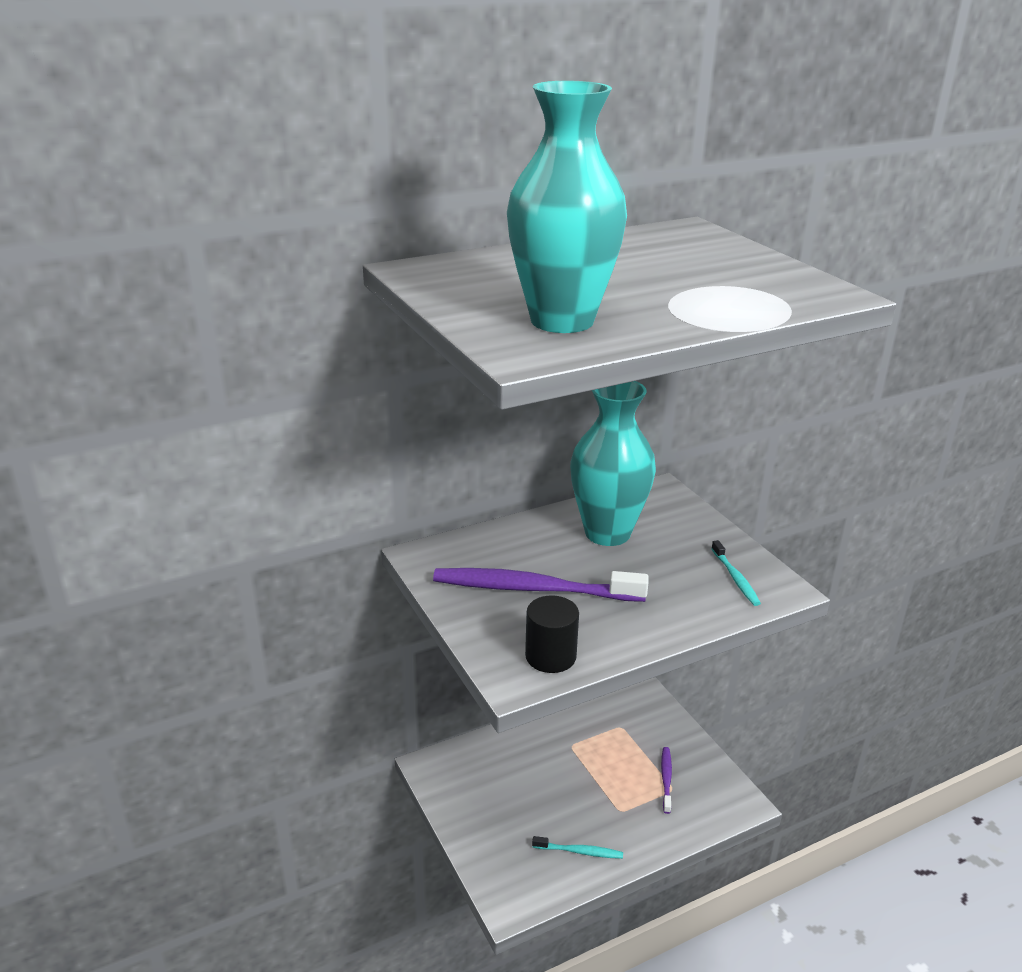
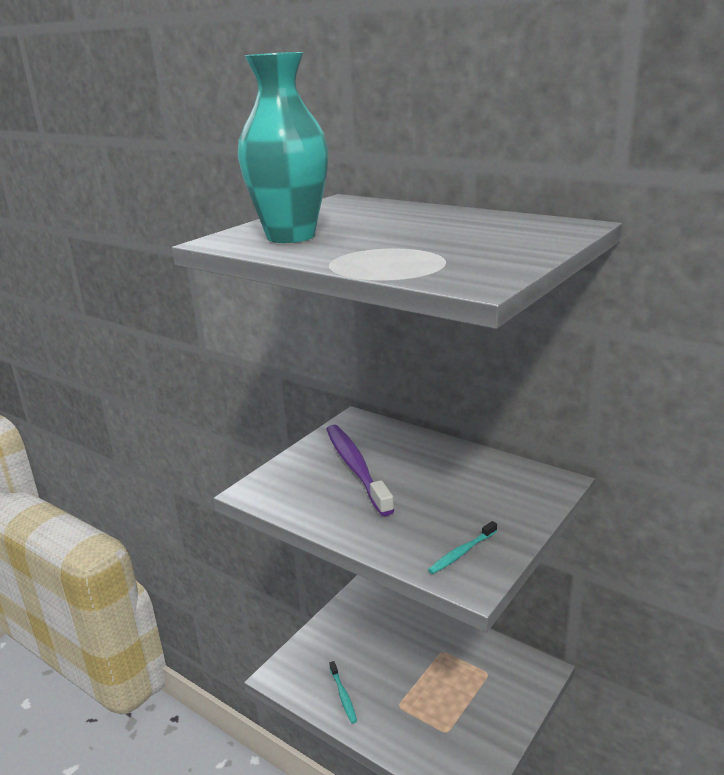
camera: 65 degrees right, 5 degrees down
(550, 656) = (285, 497): black cylinder -> none
(607, 533) = (460, 475): turquoise vase -> none
(666, 779) = (454, 723): purple toothbrush -> none

